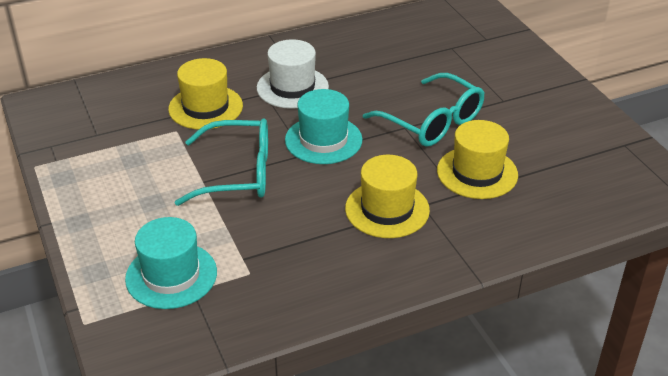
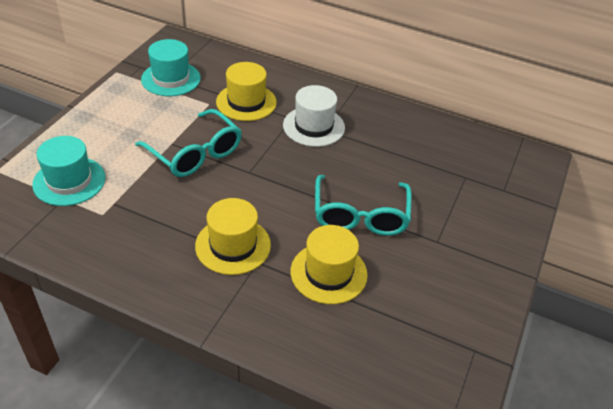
camera: 45 degrees right, 5 degrees up
(323, 140) = (274, 172): turquoise hat -> turquoise hat (171, 79)

